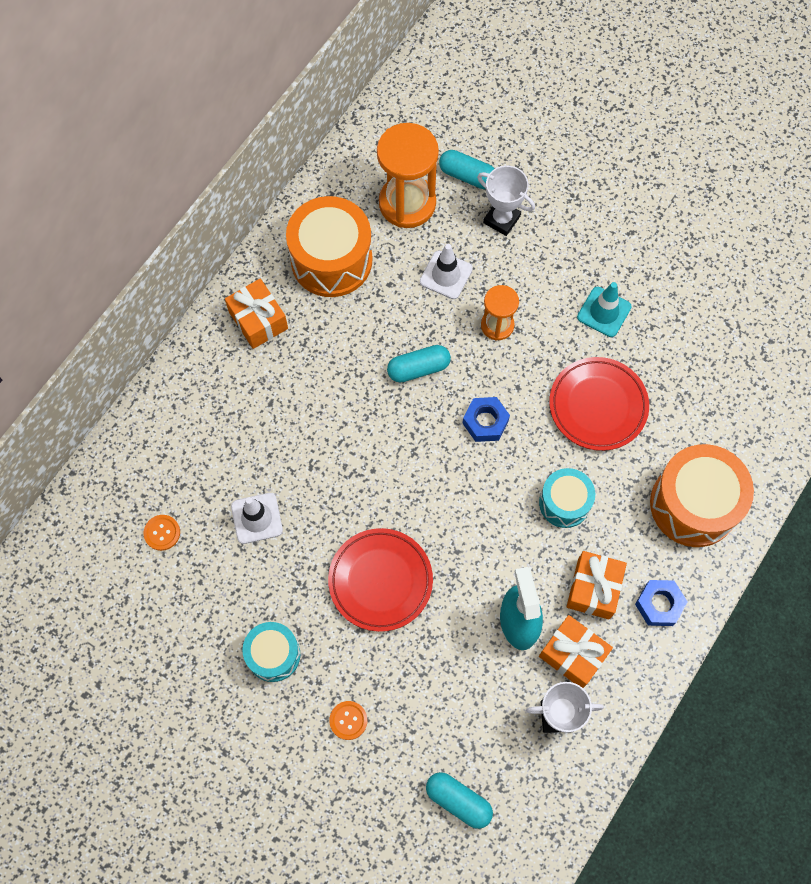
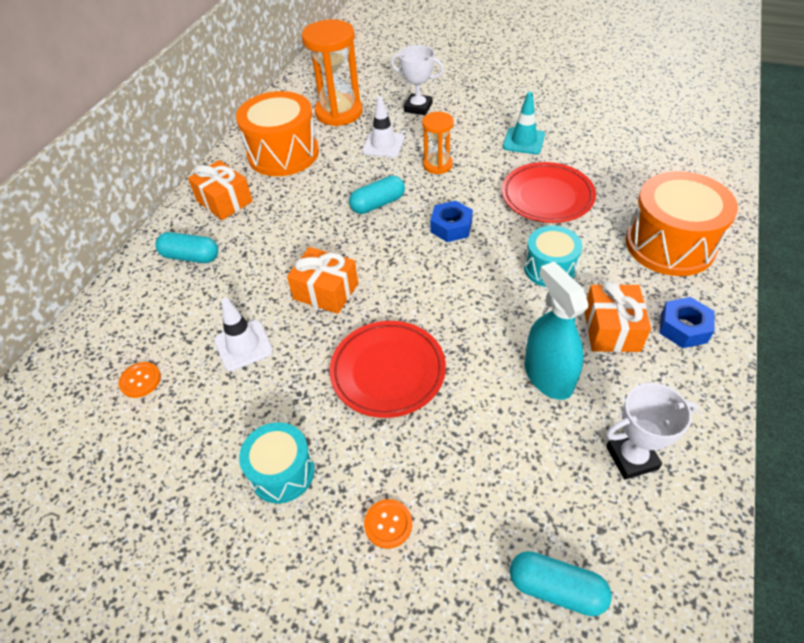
camera: 10 degrees left, 20 degrees down
(467, 176) = (382, 91): turquoise capsule -> turquoise capsule (191, 257)
(573, 655) = (619, 392): orange gift -> orange gift (326, 291)

